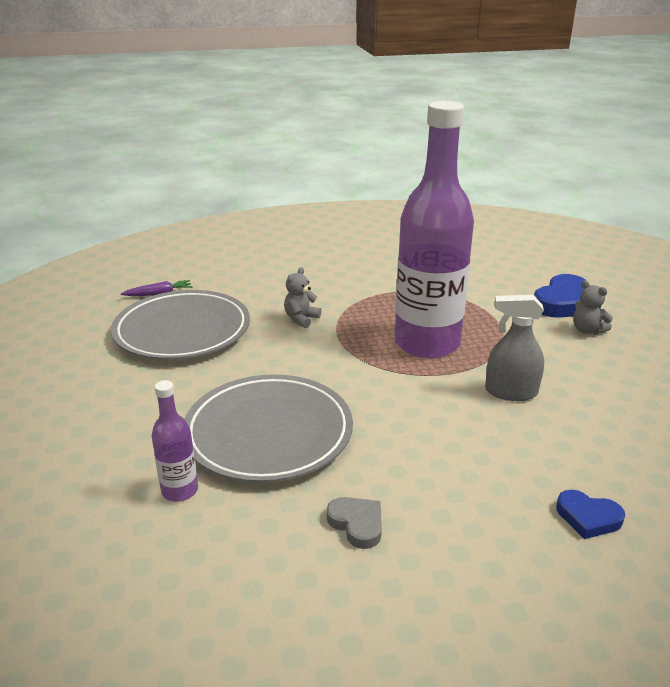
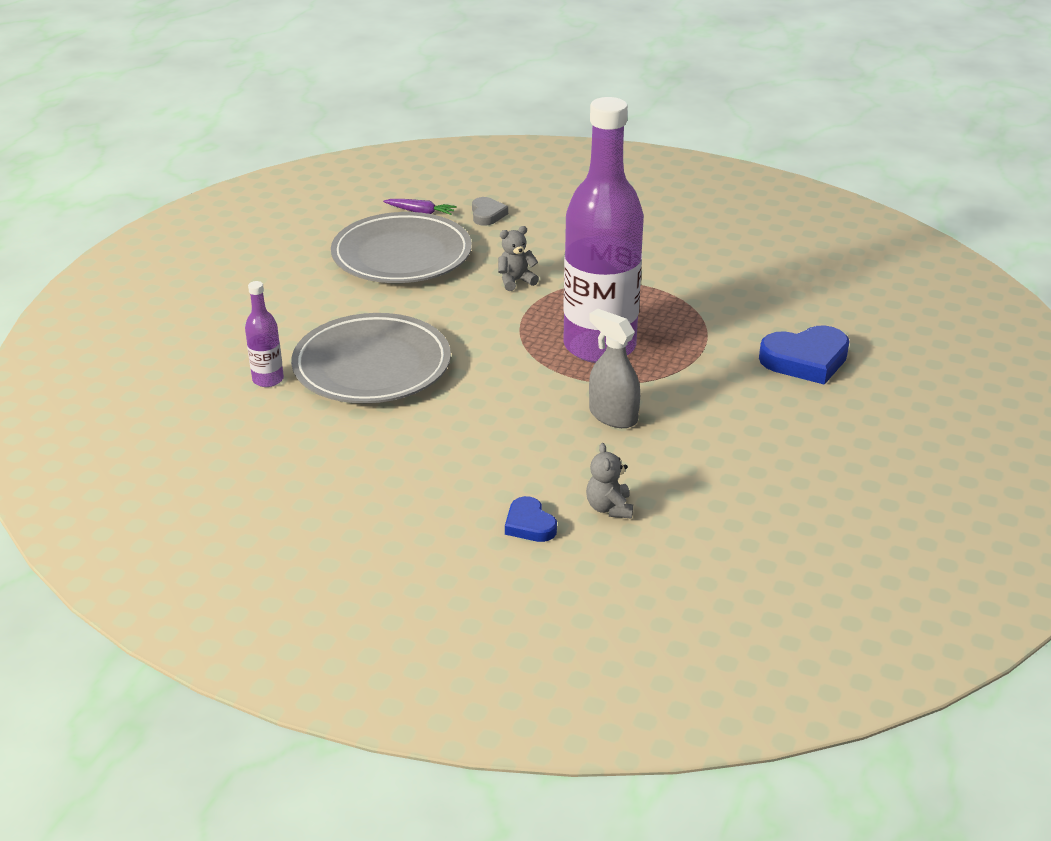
camera: 35 degrees right, 5 degrees up
(357, 524) = (358, 452): grey heart -> grey heart (487, 214)
(587, 330) = (782, 394): grey teddy bear -> grey teddy bear (609, 508)

